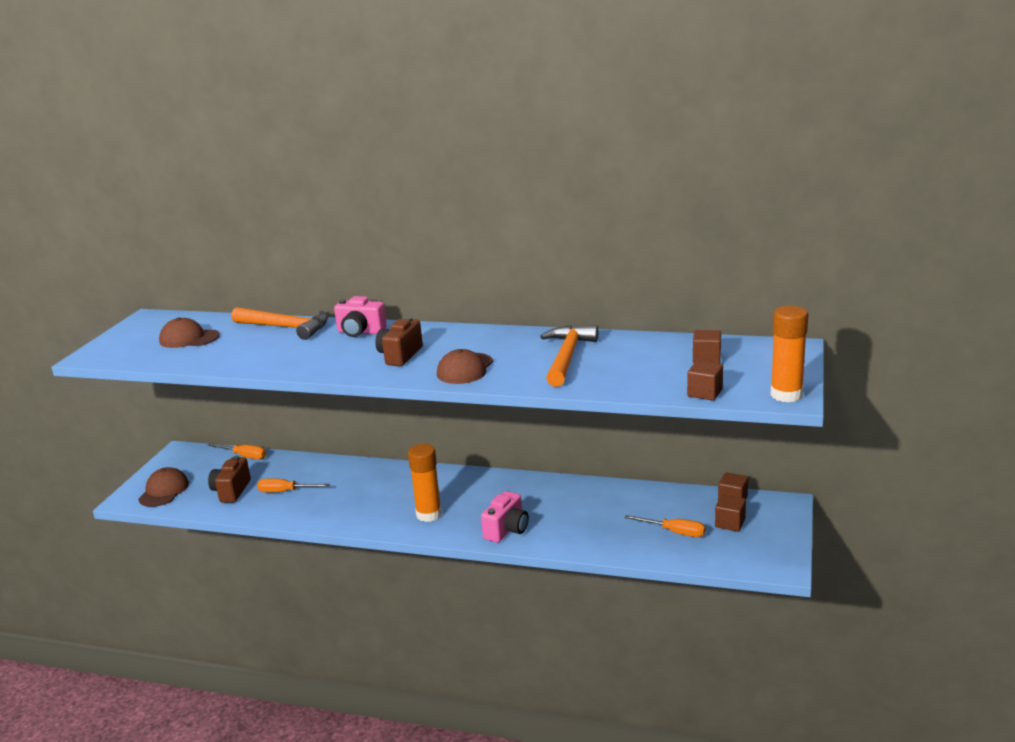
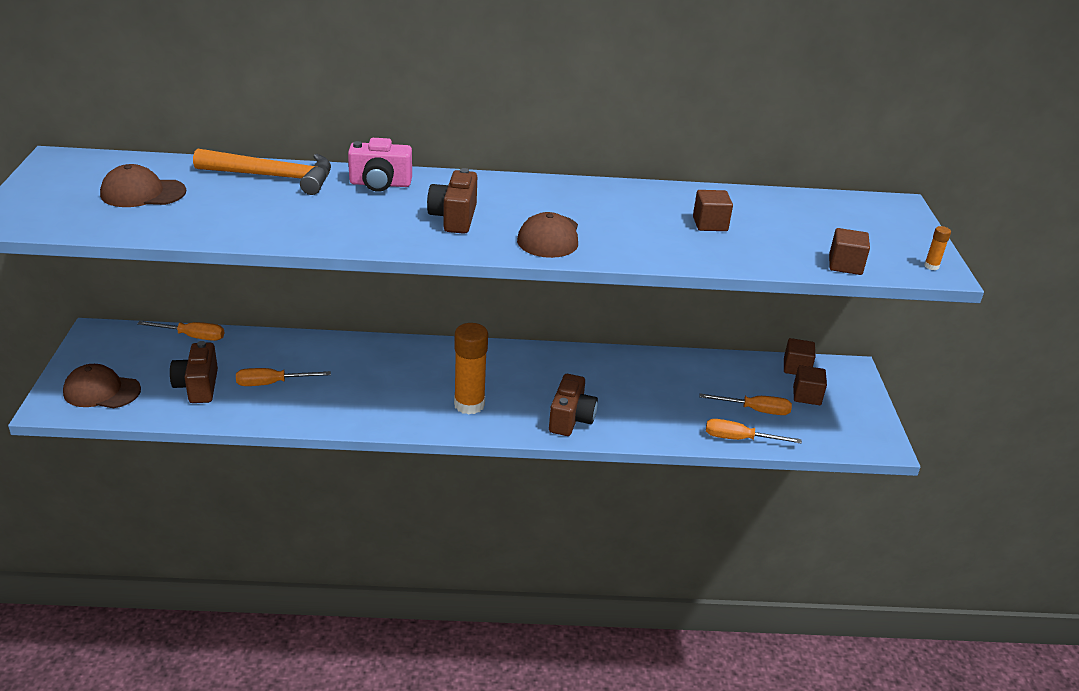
camera: 20 degrees left, 10 degrees up
(164, 491) = (101, 391): brown cap -> brown cap turned 75 degrees counterclockwise
(507, 530) = (571, 419): pink camera -> brown camera
(567, 357) = (661, 219): orange hammer -> none
(647, 554) = (739, 439): none -> orange screwdriver
(706, 359) = (818, 220): brown cube -> brown cube (710, 224)
(786, 395) = (931, 266): orange glue stick -> orange glue stick, size x0.42

